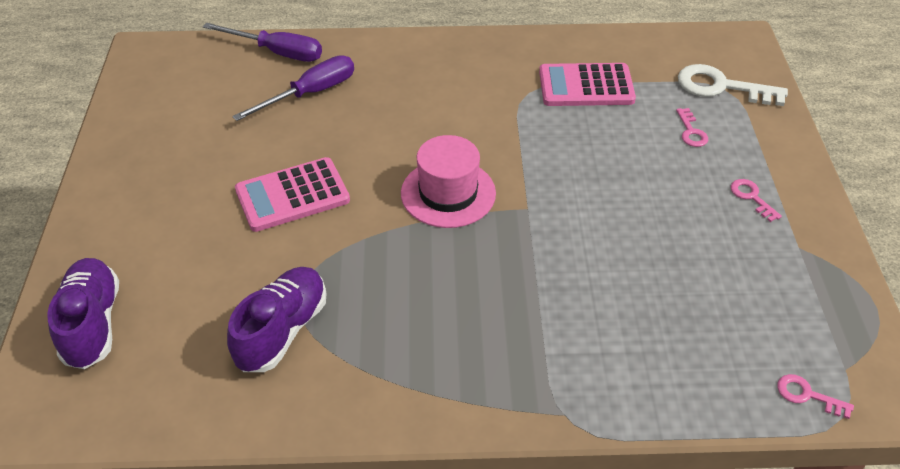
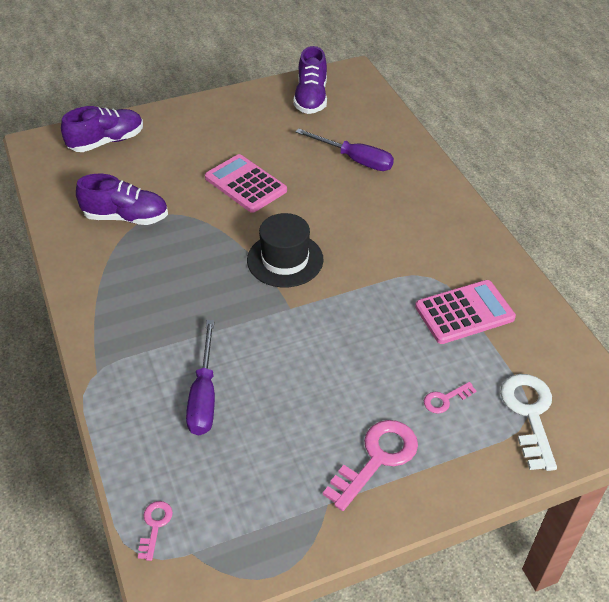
camera: 70 degrees right, 0 degrees up
(166, 97) = (311, 98): none -> purple shoe
(277, 52) = (390, 129): purple screwdriver -> purple screwdriver (204, 395)
(448, 193) = (285, 260): pink hat -> black hat
(586, 86) = (464, 312): pink calculator -> pink calculator turned 90 degrees clockwise
(751, 197) = (377, 459): pink key -> pink key, size x1.97

